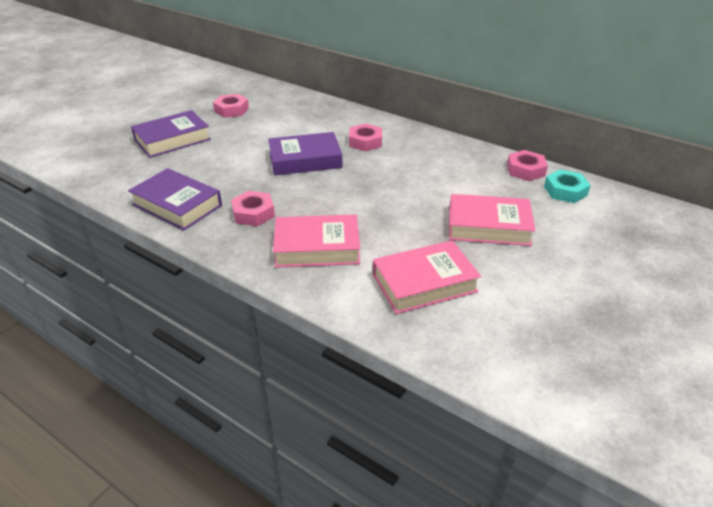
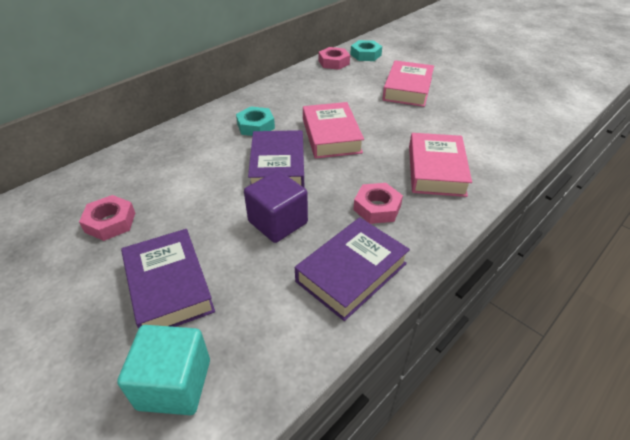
camera: 80 degrees left, 5 degrees up
(101, 154) = (174, 384): none -> turquoise cube
(233, 168) = (278, 222): none -> purple cube
(365, 142) = (256, 126): pink nut -> turquoise nut
(424, 283) = (478, 124): pink book -> pink book (331, 136)

